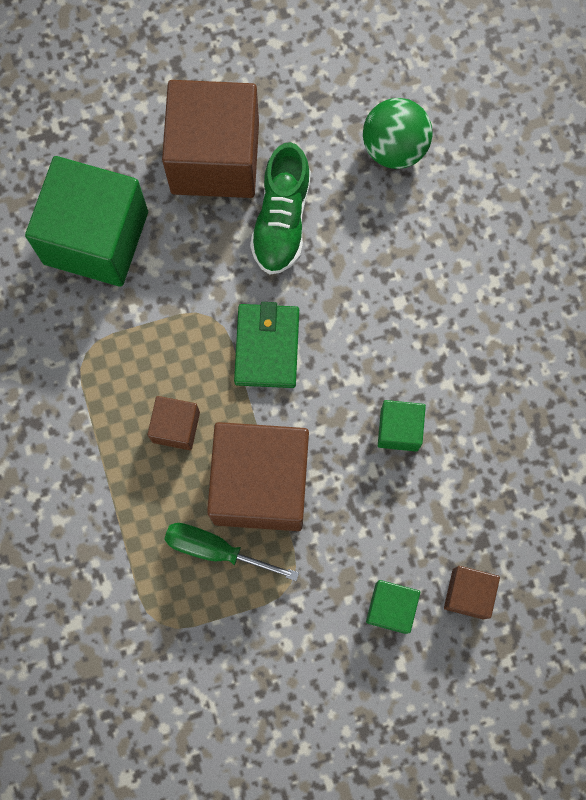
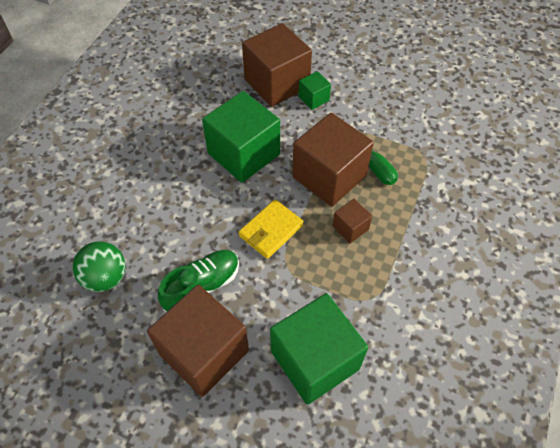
camera: 140 degrees left, 20 degrees down
(267, 347) = (271, 230): green wallet -> yellow wallet
(399, 429) = (244, 154): green cube -> green cube, size x2.15
(468, 593) = (277, 83): brown cube -> brown cube, size x2.15

